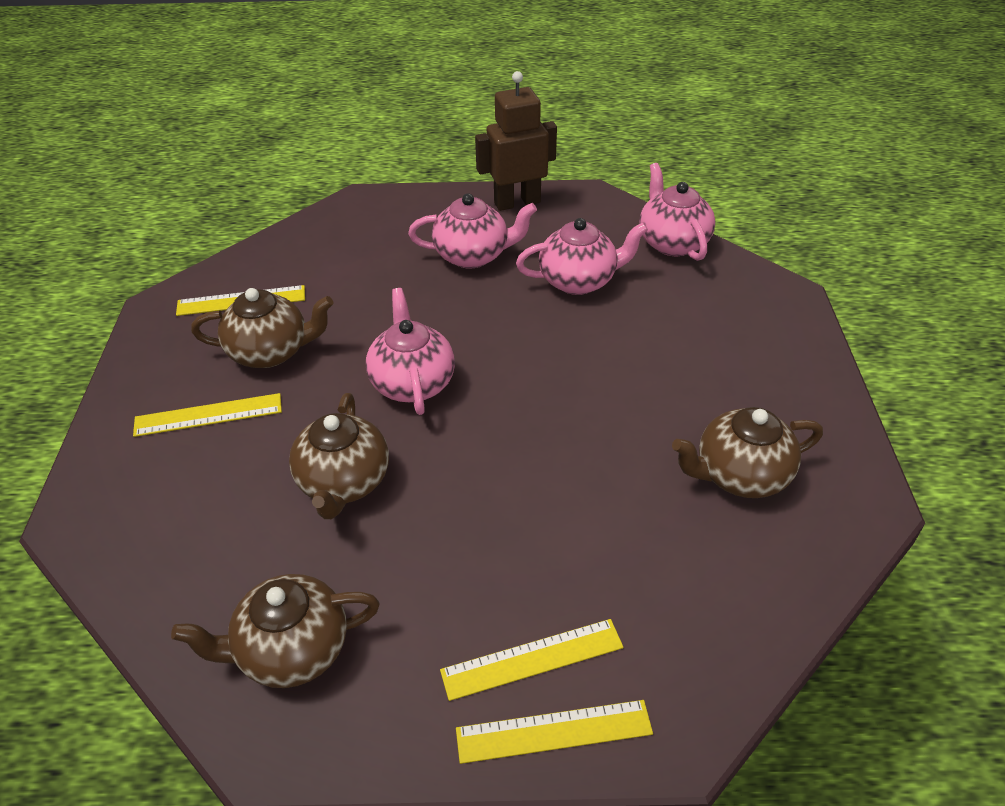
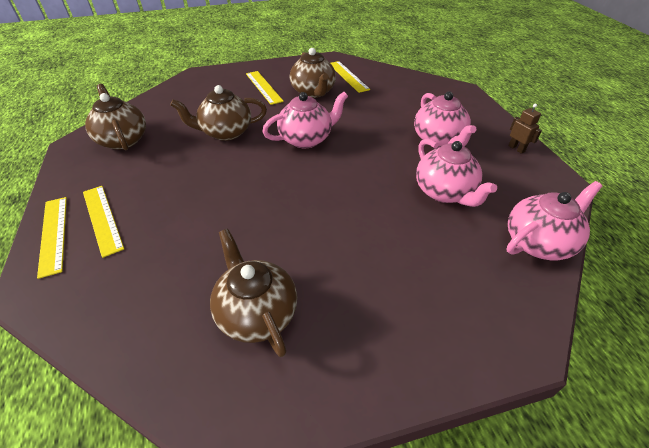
camera: 75 degrees right, 0 degrees up
(517, 202) = (516, 148): brown robot -> brown robot, size x0.46

